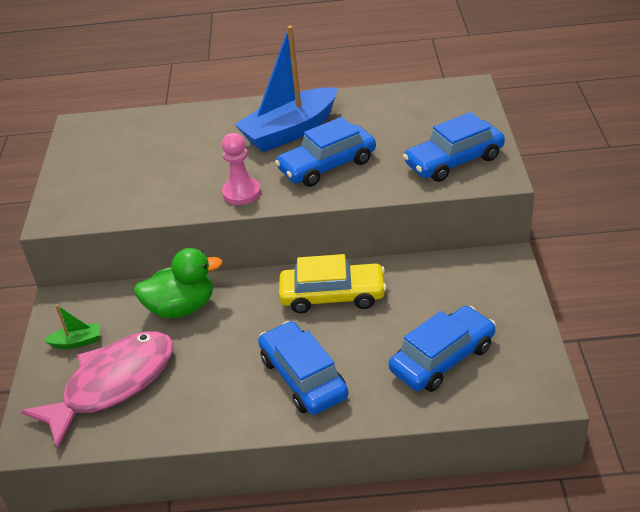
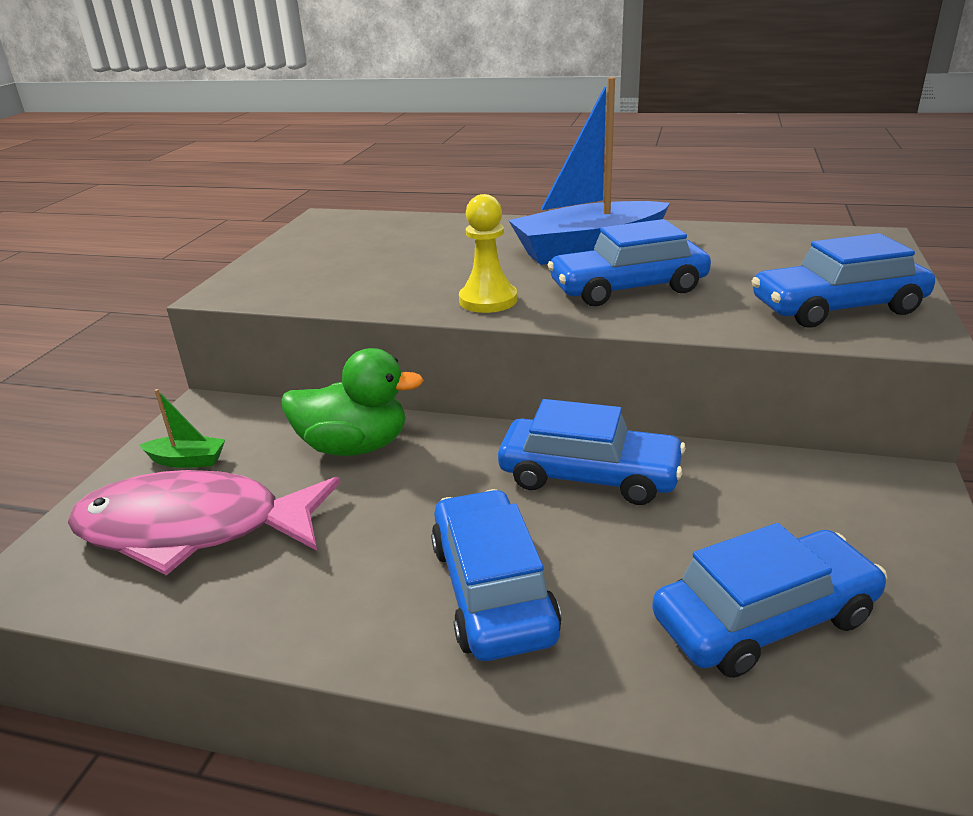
camera: 15 degrees right, 10 degrees down
(113, 384) = (194, 529): pink fish -> pink fish turned 150 degrees counterclockwise
(241, 193) = (488, 300): pink pawn -> yellow pawn
(332, 296) = (589, 476): yellow car -> blue car

